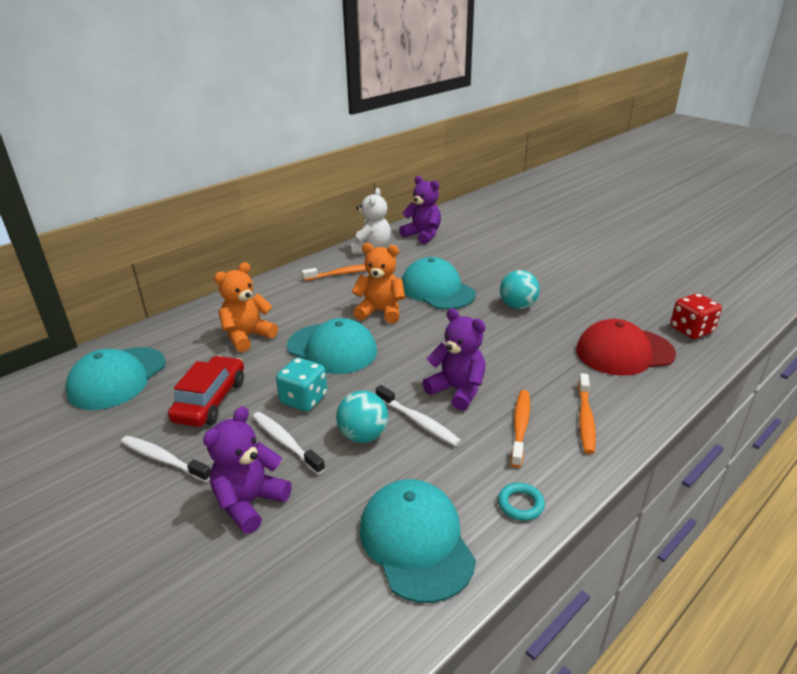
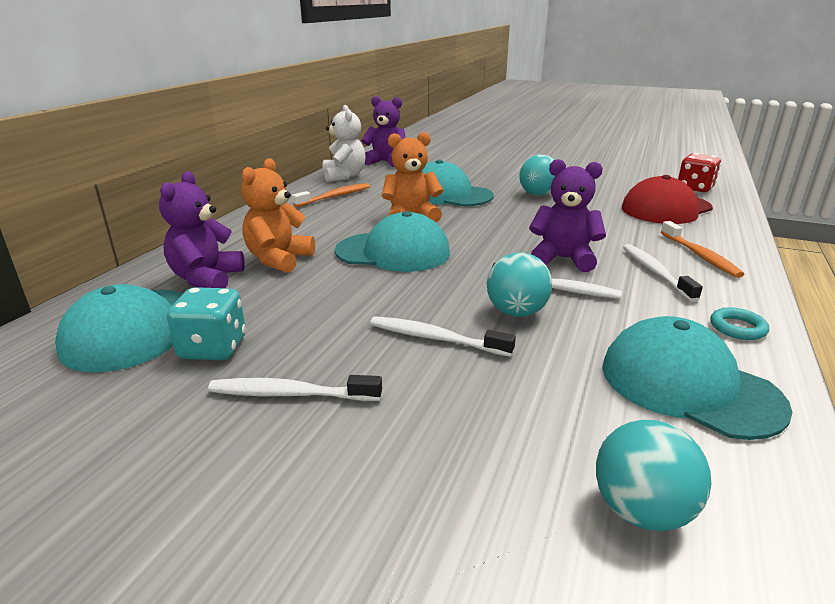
camera: 25 degrees left, 5 degrees down
(211, 401) = (294, 323): red car -> none
(250, 503) = (460, 406): purple teddy bear -> purple teddy bear (206, 279)
(279, 616) = (641, 511): none -> turquoise ball
(304, 399) = (412, 298): turquoise dice -> turquoise dice (213, 348)
(520, 426) = (655, 272): orange toothbrush -> white toothbrush

